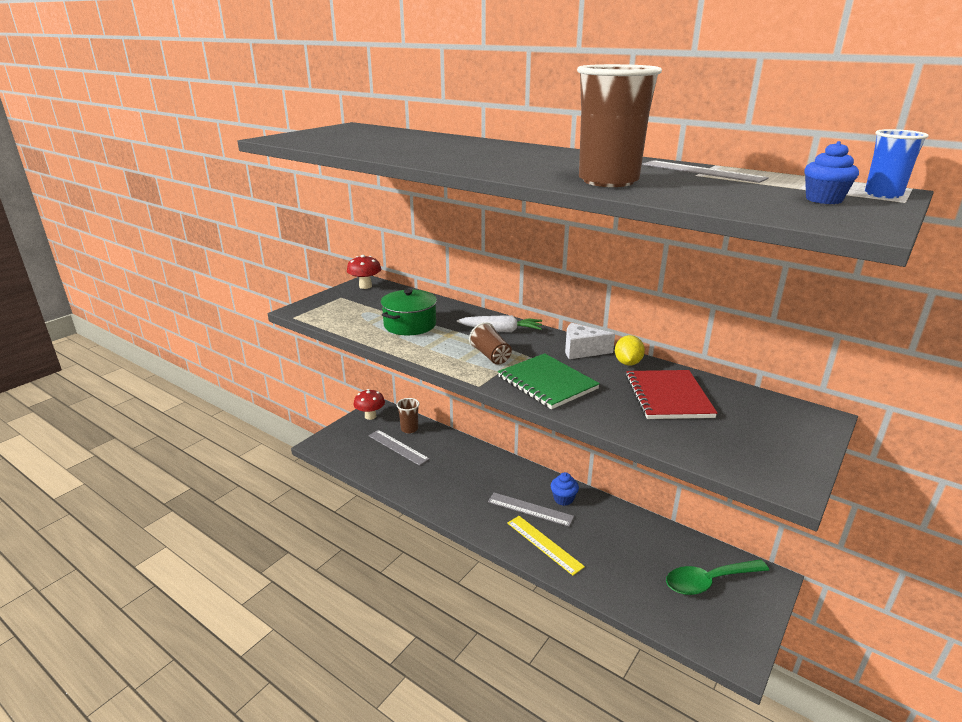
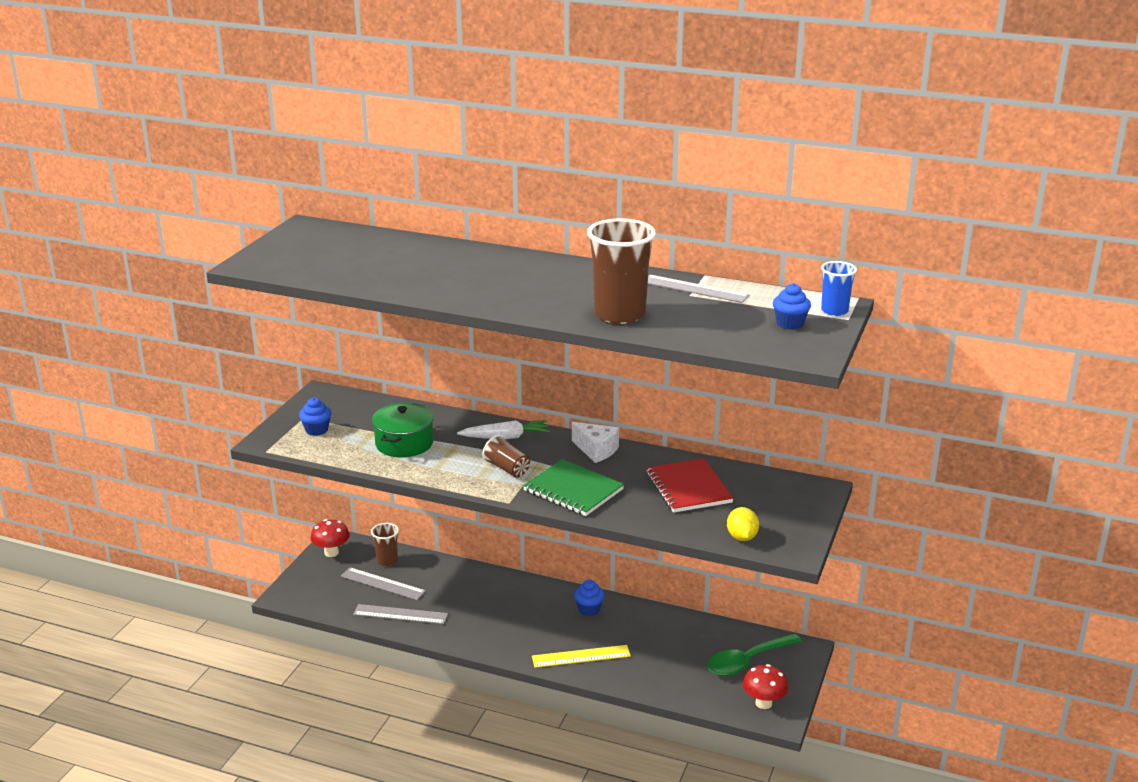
camera: 15 degrees left, 0 degrees up
(344, 307) = (316, 430): none -> blue cupcake
(365, 286) = (323, 398): red mushroom -> red mushroom (763, 703)
(530, 509) = (556, 625): grey ruler -> grey ruler (400, 614)
(544, 544) = (581, 656): yellow ruler -> yellow ruler turned 45 degrees counterclockwise
(582, 351) = (596, 450): white cheese -> white cheese turned 135 degrees counterclockwise
(627, 363) = (644, 458): yellow lemon -> yellow lemon (742, 537)

